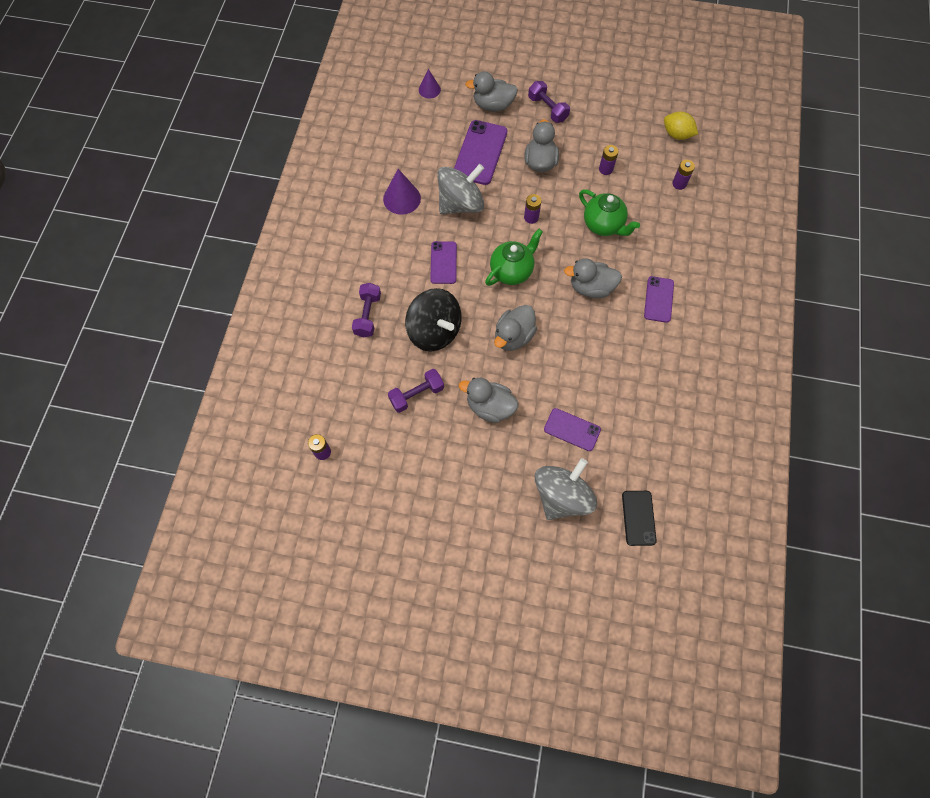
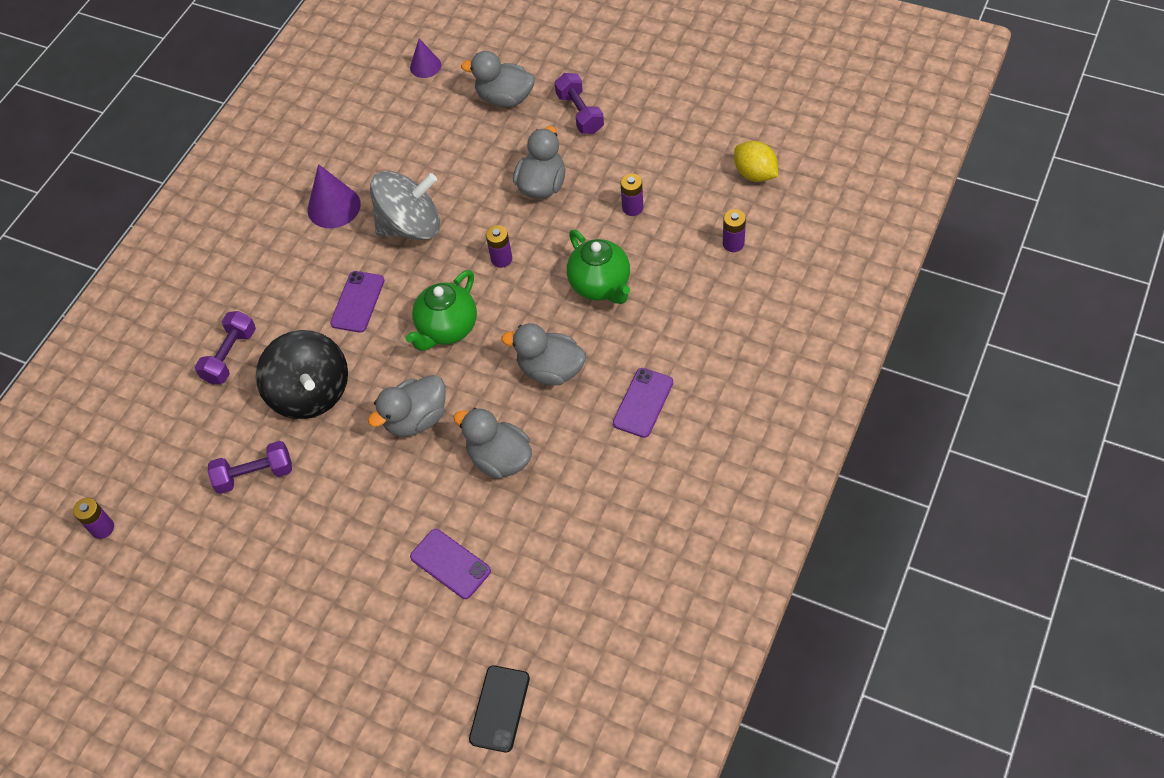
camera: 20 degrees right, 10 degrees down
(480, 153) = (463, 160): purple phone -> none
(490, 407) = (347, 510): grey duck -> grey duck (499, 459)
(512, 271) = (447, 329): green teapot -> green teapot turned 150 degrees clockwise
(562, 496) = (402, 655): grey spinning top -> none

